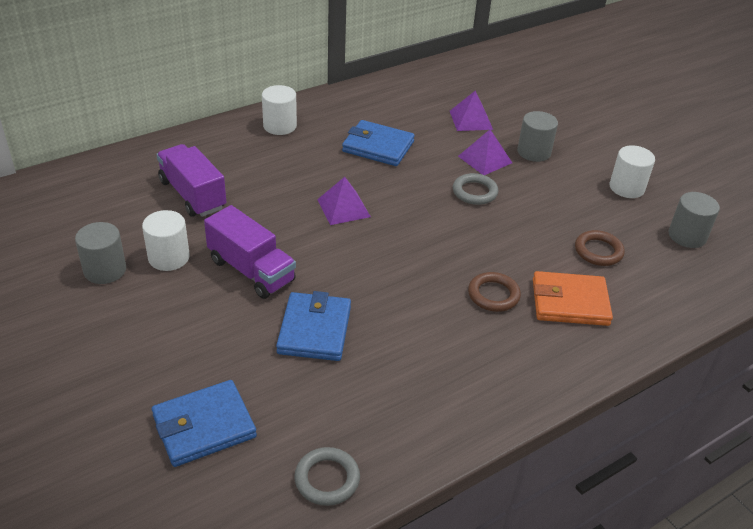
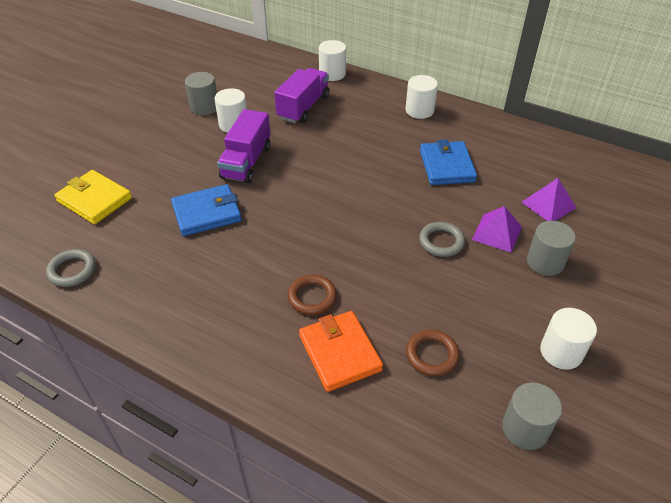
camera: 65 degrees right, 5 degrees up
(151, 152) = (332, 74): none -> white cylinder
(204, 426) = (94, 200): blue wallet -> yellow wallet
(343, 208) = (350, 177): purple pyramid -> none

